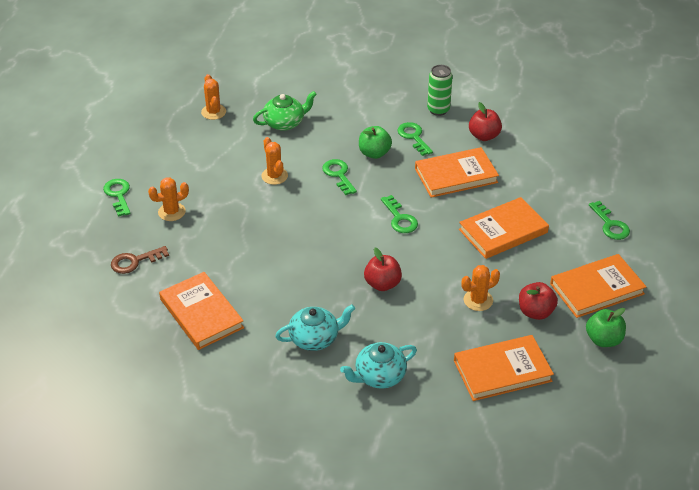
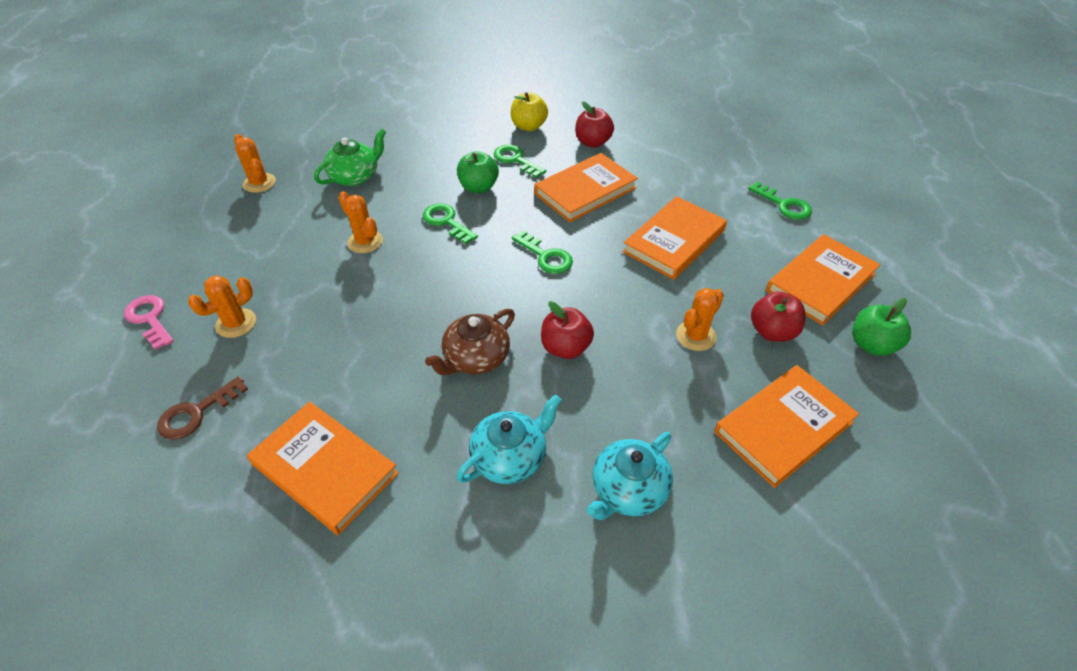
camera: 20 degrees left, 5 degrees up
(118, 195) = (150, 319): green key -> pink key
(319, 274) = (475, 358): none -> brown teapot
(438, 110) = (528, 126): green can -> yellow apple

